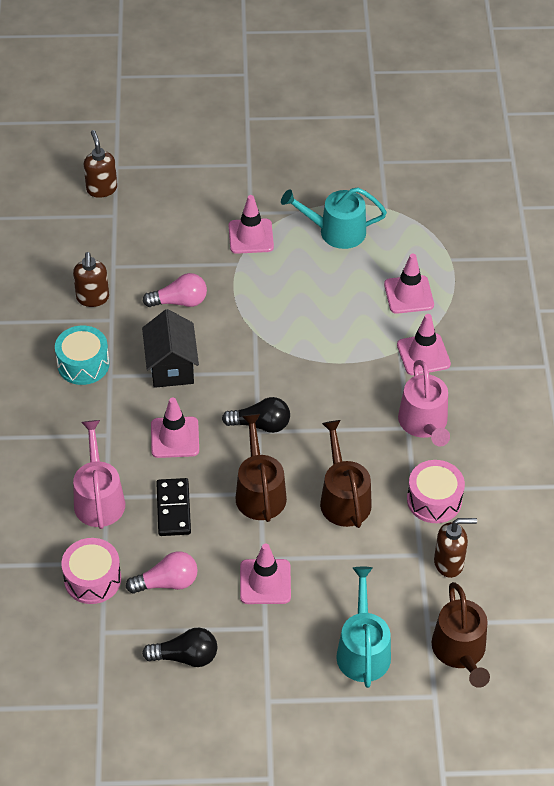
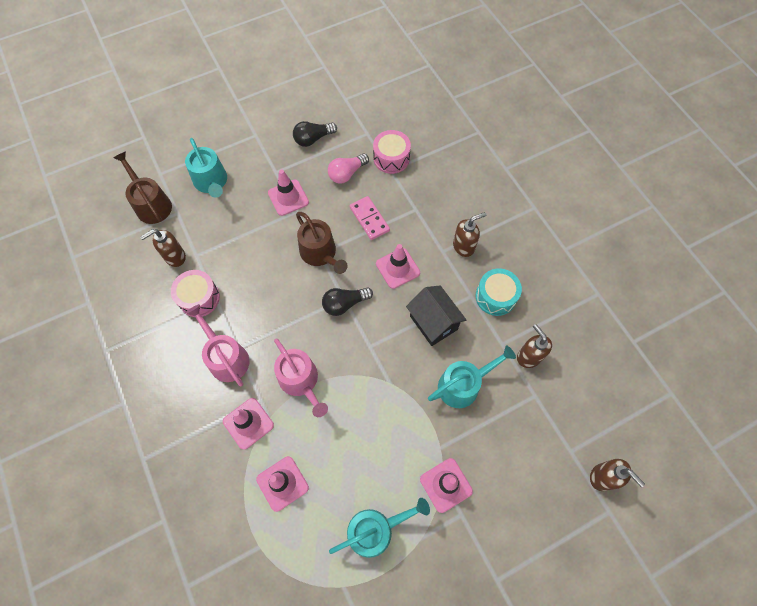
camera: 155 degrees right, 15 degrees up
(79, 429) = (464, 246): none -> brown soap dispenser
(99, 499) = (419, 206): pink watering can -> pink watering can (300, 381)
(173, 509) = (369, 219): black domino -> pink domino
(179, 301) = (463, 385): pink light bulb -> turquoise watering can
(343, 499) = (262, 272): brown watering can -> none

